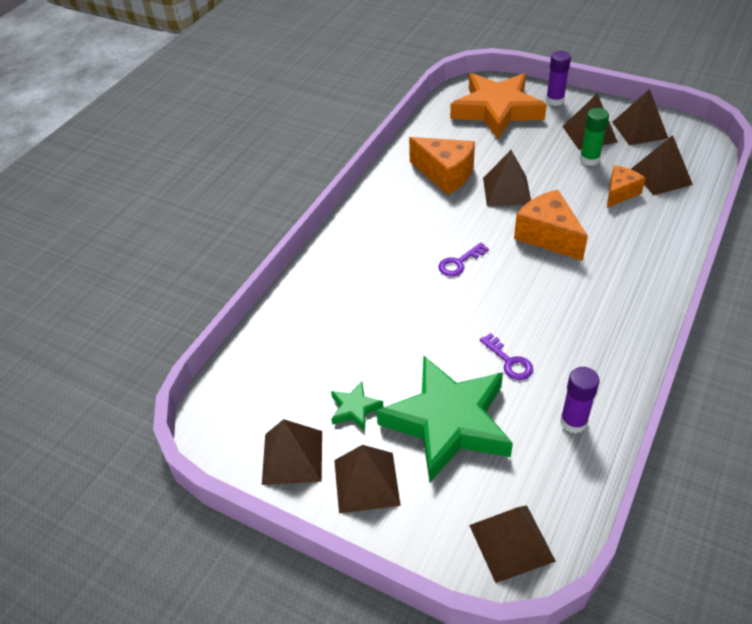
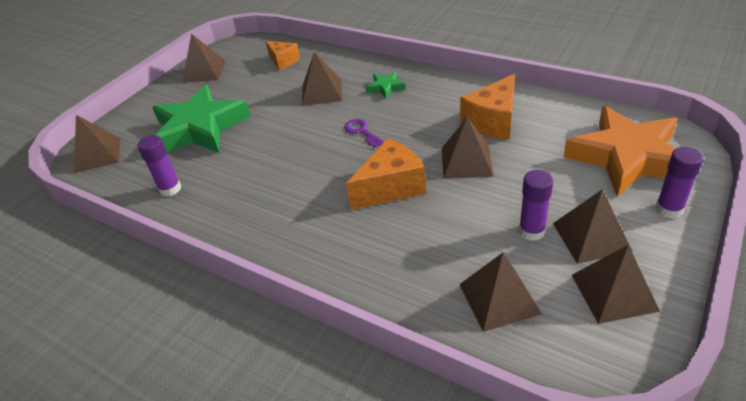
camera: 95 degrees right, 5 degrees down
(355, 409) = (229, 90): green star -> green star (385, 87)
(366, 482) = (172, 98): brown pyramid -> brown pyramid (321, 92)
(509, 361) = (242, 158): purple key -> none
(589, 159) = (531, 231): green glue stick -> purple glue stick
(620, 193) = (463, 252): orange cheese -> orange cheese (283, 61)

